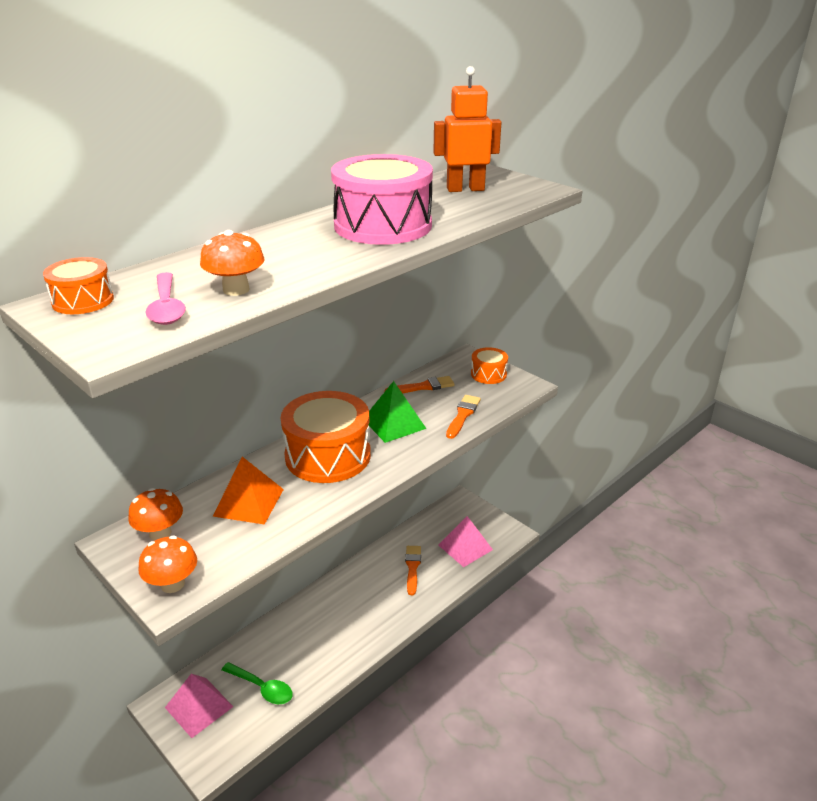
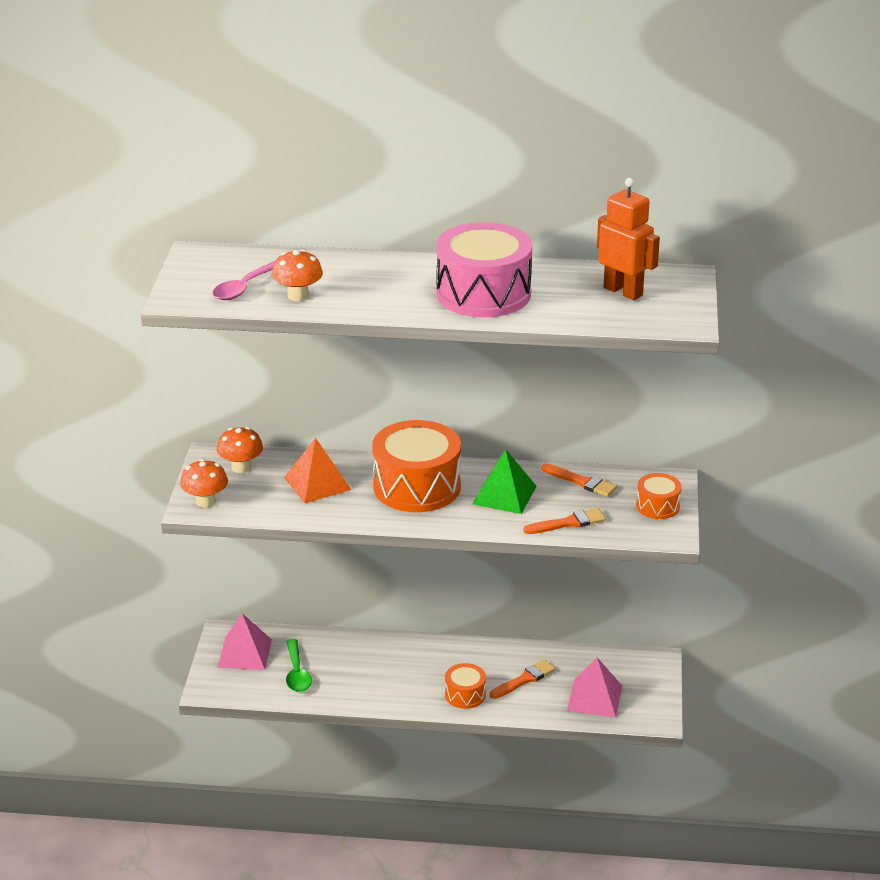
camera: 50 degrees right, 0 degrees up
(83, 301) = (214, 259): orange drum -> orange drum (465, 695)

